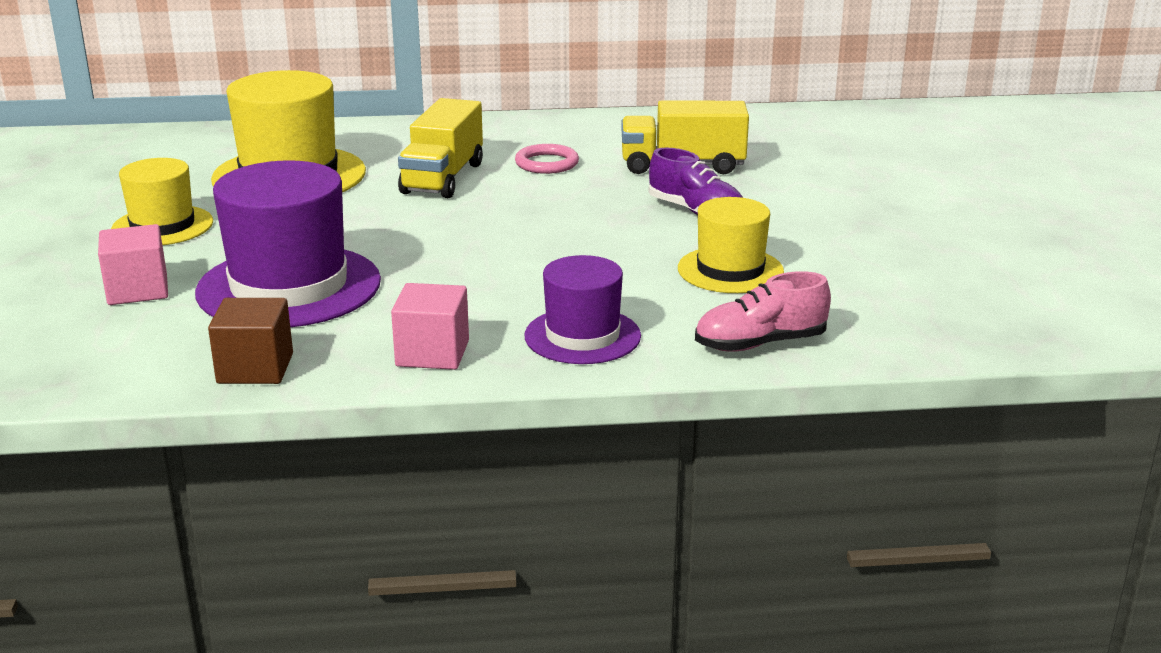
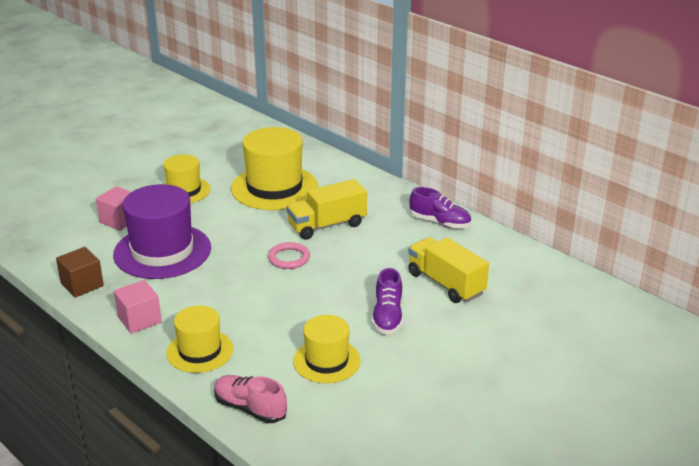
camera: 50 degrees right, 5 degrees up
(547, 163) = (387, 243): pink ring -> pink ring (289, 258)
(557, 128) = (440, 222): none -> purple shoe
(582, 336) = (200, 351): purple hat -> yellow hat

